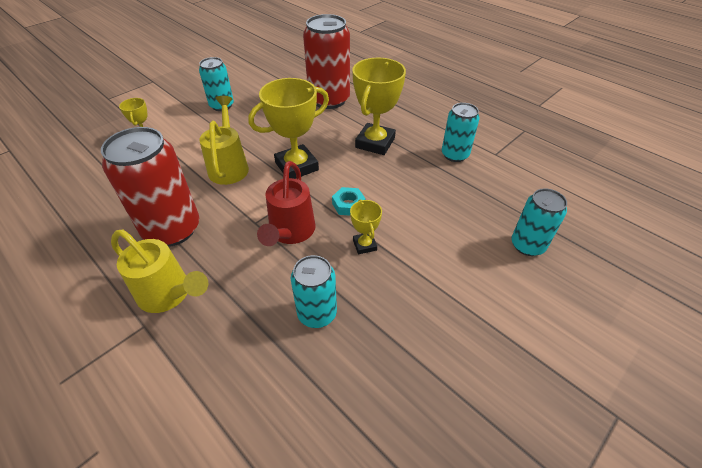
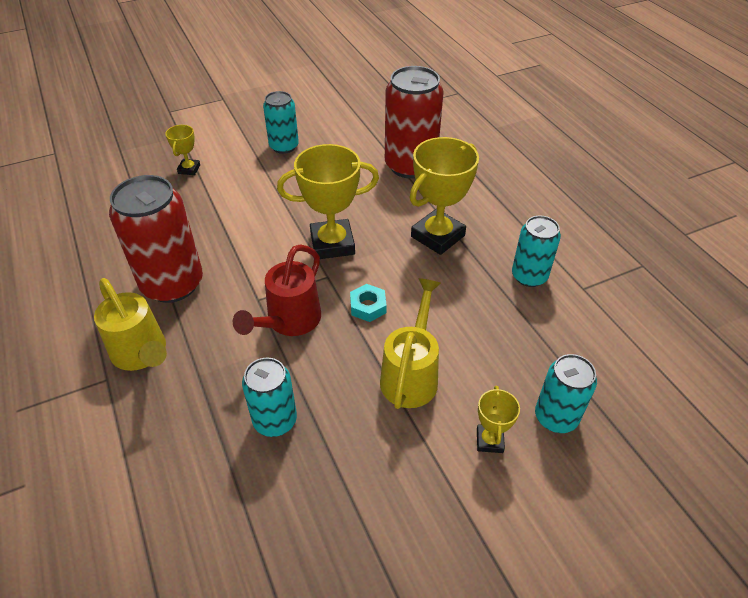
camera: 20 degrees right, 0 degrees up
(229, 166) = (259, 225): yellow watering can -> yellow watering can (411, 375)
(364, 245) = (362, 360): yellow trophy -> yellow trophy (489, 440)

